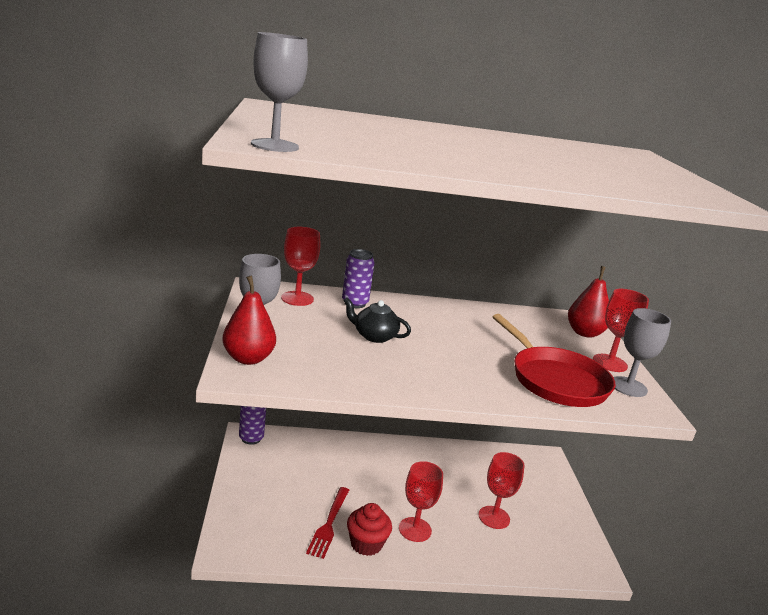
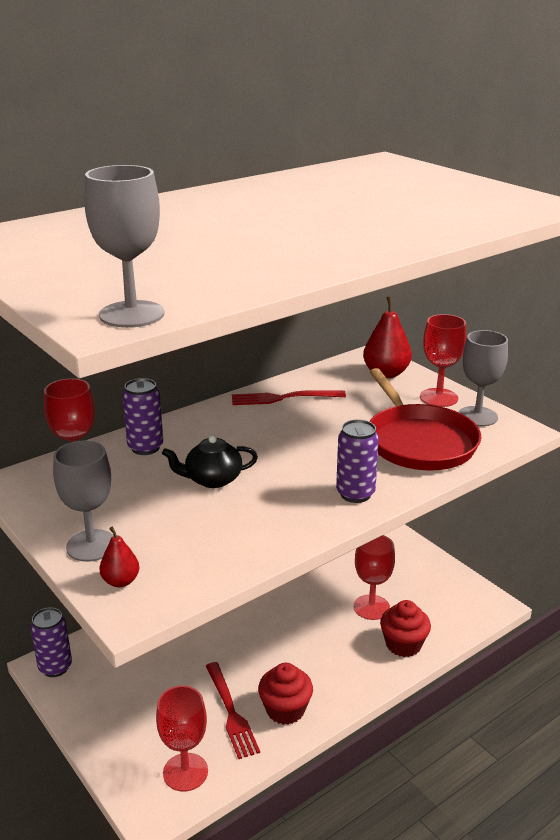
camera: 30 degrees left, 5 degrees up
(248, 358) = (121, 581): red pear -> red pear, size x0.56
(415, 529) = (315, 665): red goblet -> red goblet (185, 772)
(463, 387) = (355, 494): none -> purple can
(483, 316) = (283, 398): none -> red fork
(495, 554) = (403, 644): none -> red cupcake
(555, 380) = (419, 442): red pan -> red pan turned 45 degrees clockwise

